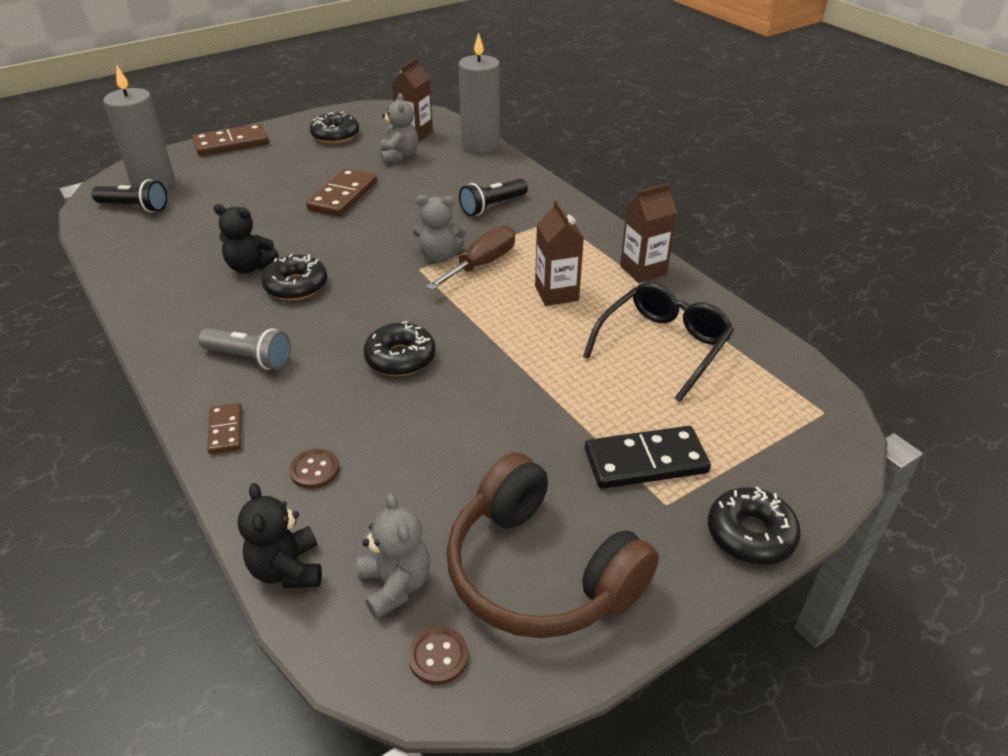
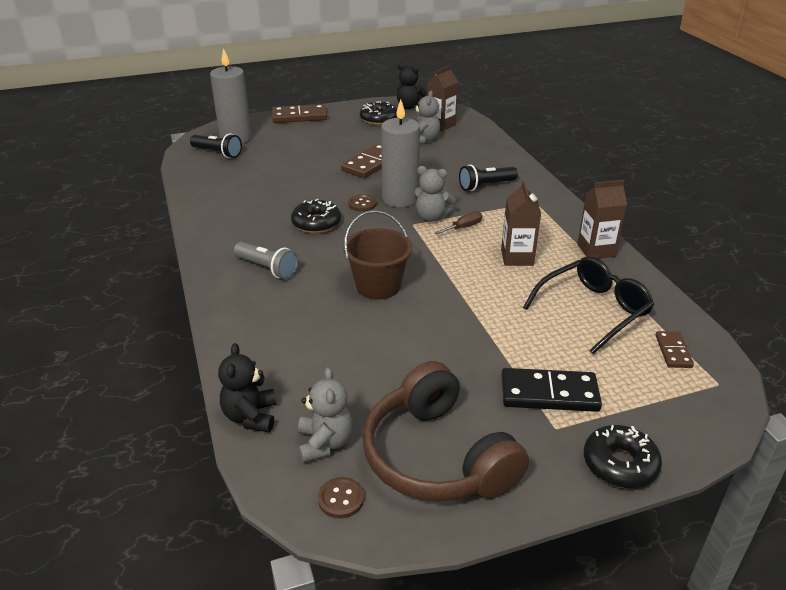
camera: 15 degrees right, 5 degrees down
(225, 430) = (236, 315): brown domino -> brown domino (673, 351)
(250, 267) = (286, 205): black teddy bear -> black teddy bear (409, 107)
(314, 470) = (290, 353): brown button -> brown button (362, 204)
(400, 358) = (378, 286): black donut -> brown bucket
(480, 145) = (491, 139): grey candle -> grey candle (400, 199)
(482, 264) = (463, 227): brown screwdriver -> brown screwdriver, size x0.58

